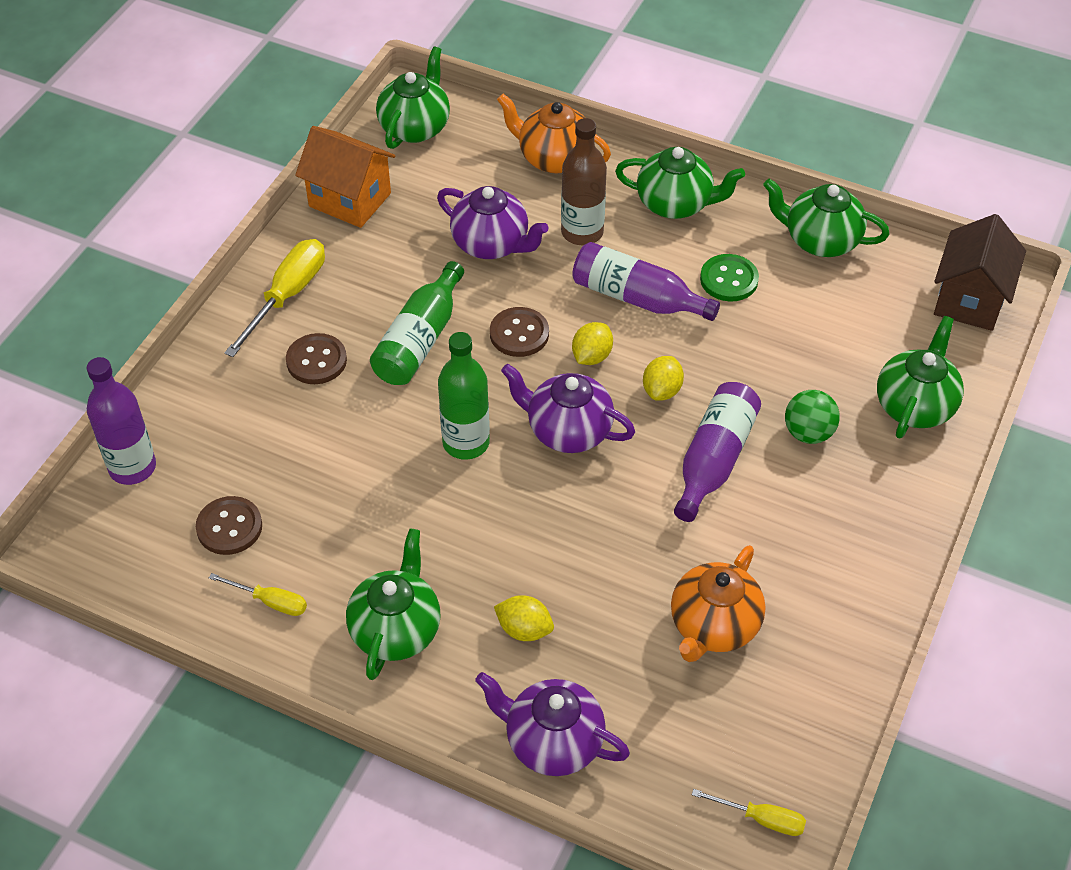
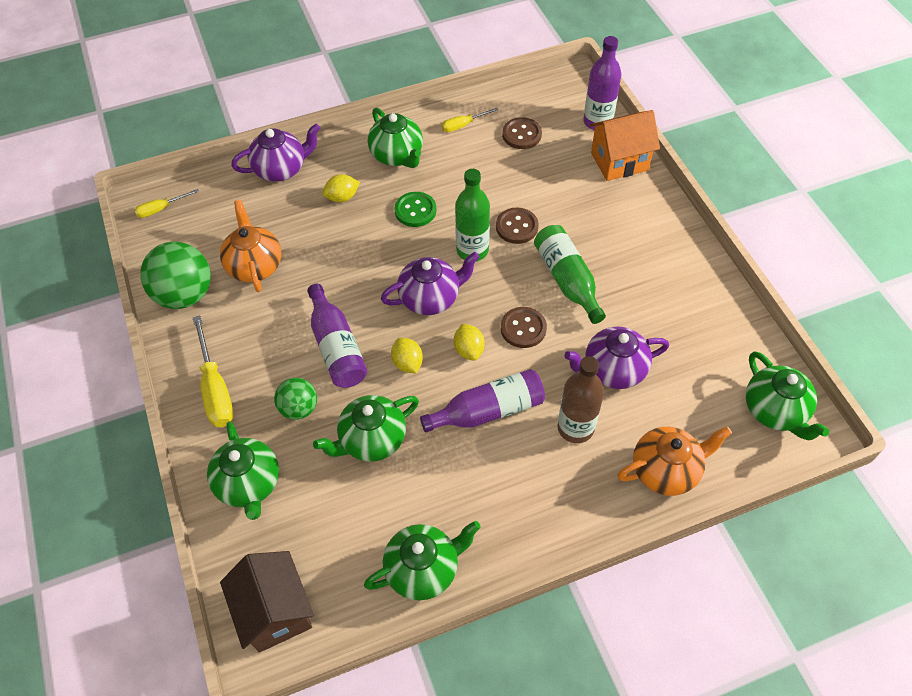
camera: 135 degrees right, 5 degrees up
(287, 296) = (664, 244): yellow screwdriver -> yellow screwdriver (215, 389)
(316, 361) = (598, 227): brown button -> brown button (517, 227)
(350, 200) = (726, 325): orange house -> orange house (619, 161)
(676, 204) = (548, 508): green teapot -> green teapot (371, 440)
(729, 279) = (449, 476): green button -> green button (415, 210)
(826, 657) = (185, 295): none -> green ball

